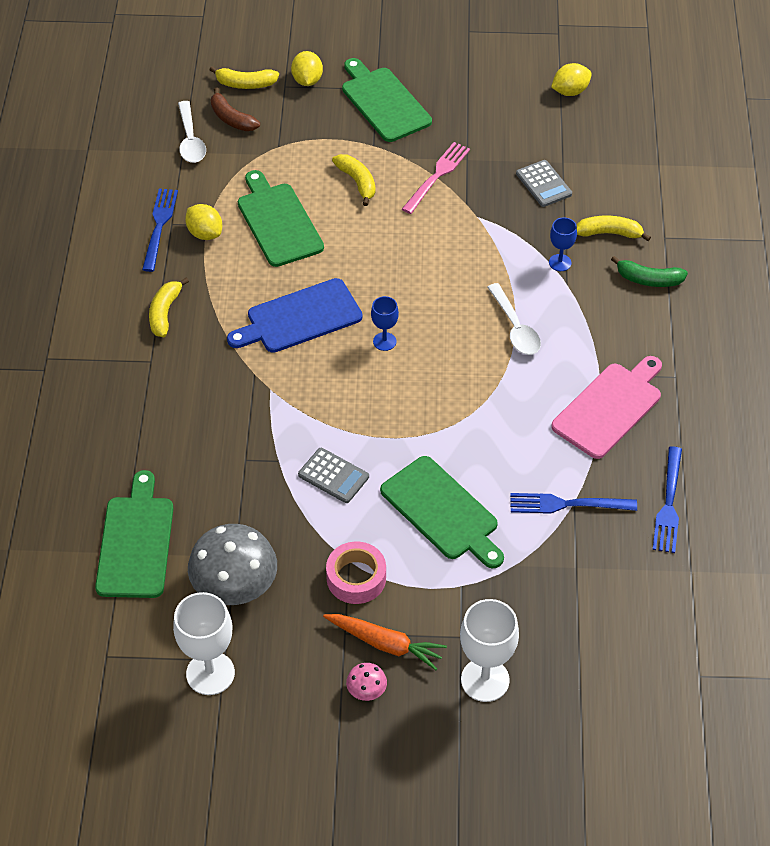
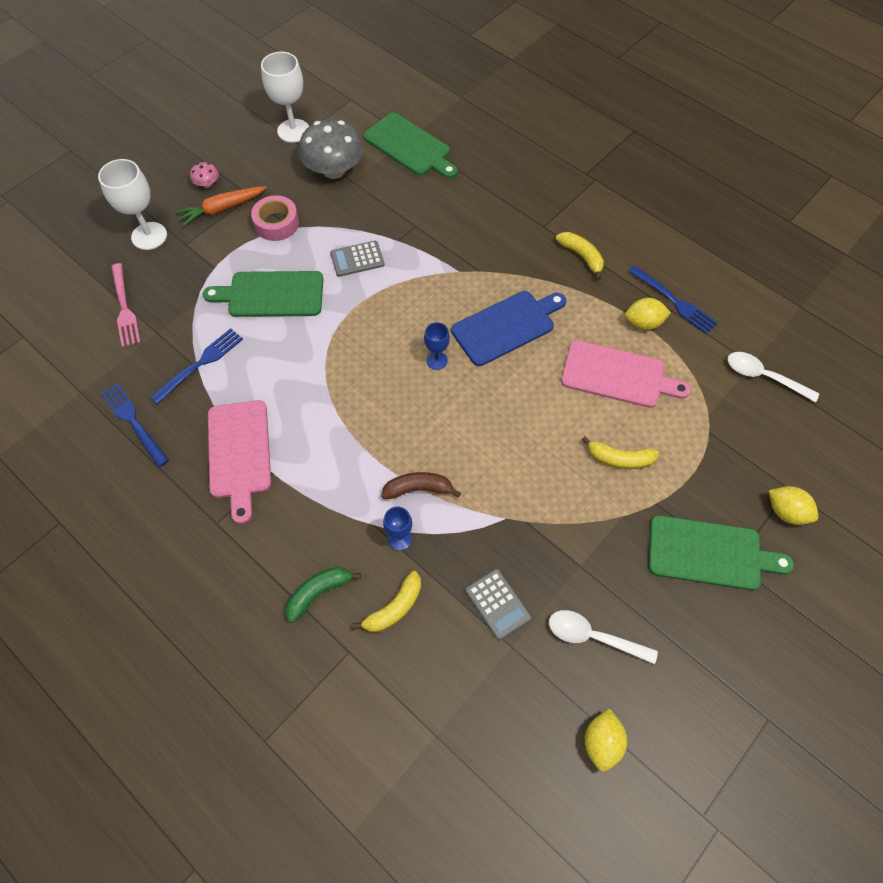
camera: 130 degrees right, 10 degrees up
(231, 118) = (771, 421): brown banana -> brown banana (418, 489)
(245, 84) = (814, 460): yellow banana -> none
(278, 222) = (617, 375): green cutting board -> pink cutting board
(300, 318) = (506, 326): blue cutting board -> blue cutting board turned 45 degrees clockwise
(437, 175) = (579, 525): pink fork -> pink fork (125, 308)
(515, 328) = (368, 452): white spoon -> white spoon (593, 637)
(543, 184) = (497, 604): grey calculator -> grey calculator turned 135 degrees counterclockwise

